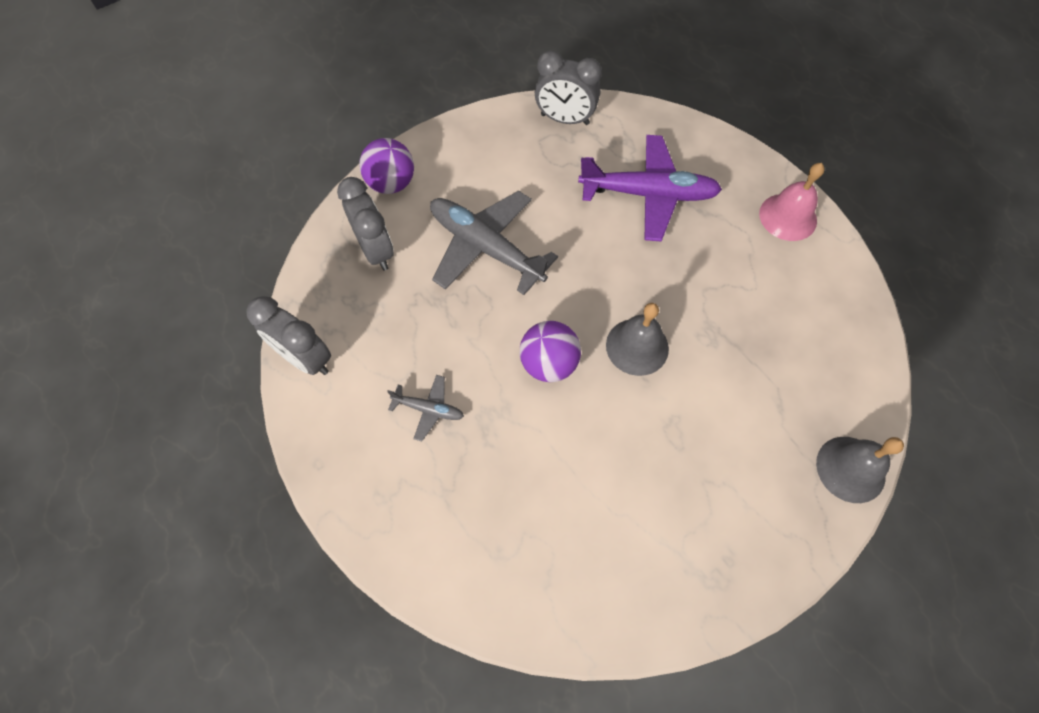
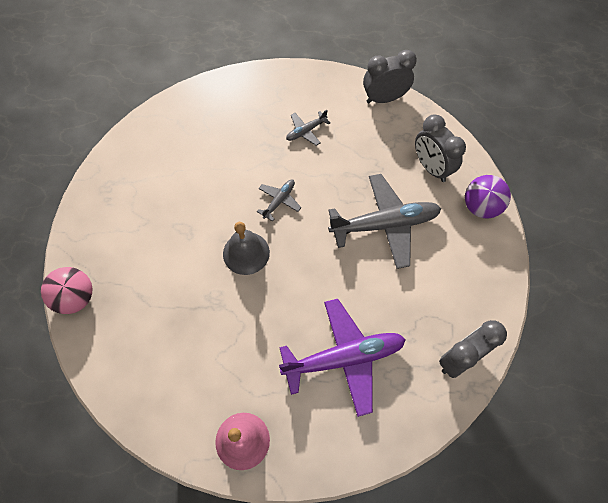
camera: 130 degrees right, 0 degrees up
(376, 250) = (431, 168): grey clock -> grey clock turned 45 degrees clockwise
(548, 363) = (279, 201): purple ball -> grey plane
(648, 194) = (344, 358): purple plane -> purple plane turned 150 degrees counterclockwise
(850, 469) = (76, 298): grey bell -> pink ball

